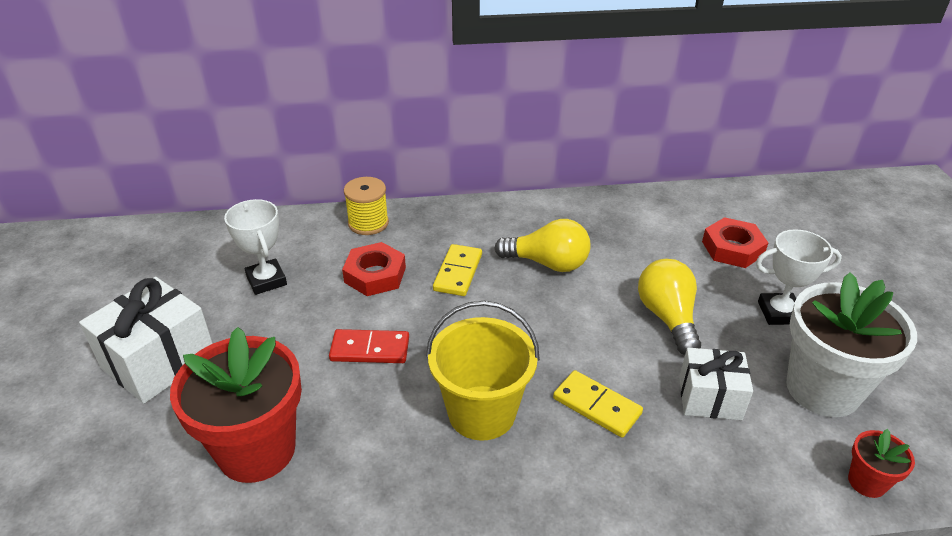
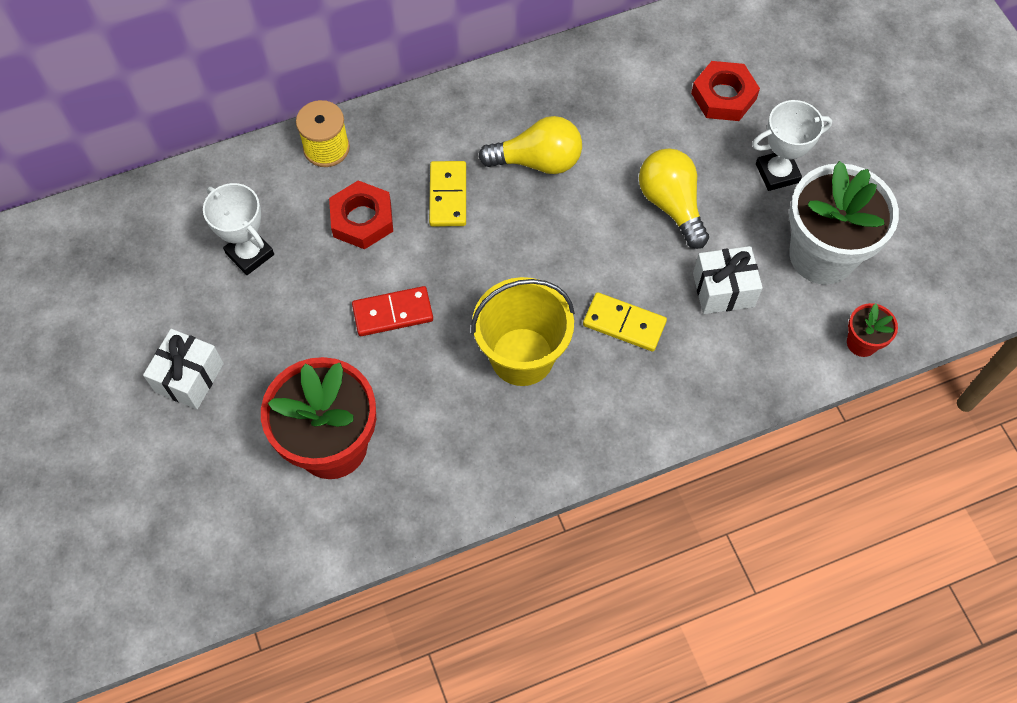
camera: 15 degrees left, 25 degrees up
(158, 361) = (189, 377): white gift -> white gift, size x0.65

